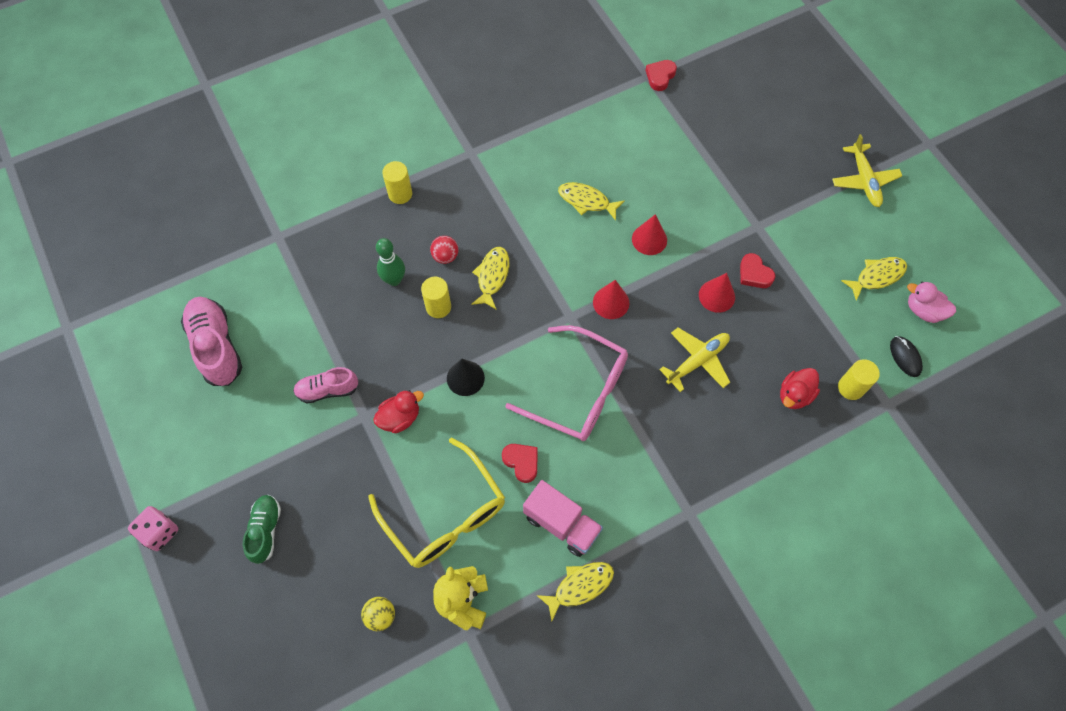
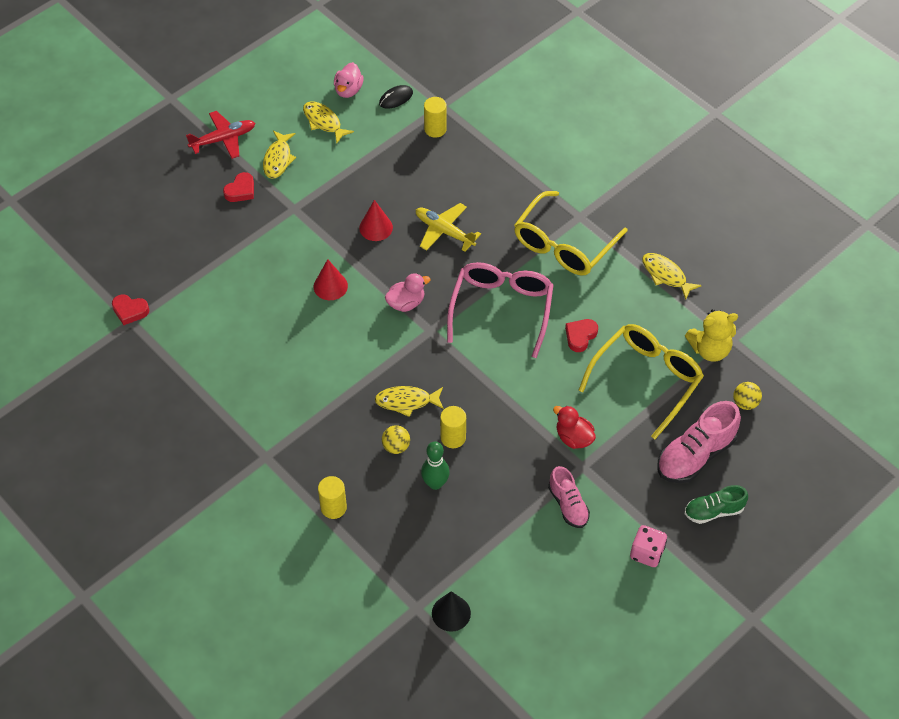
camera: 105 degrees left, 10 degrees down
(160, 532) = (750, 597): pink dice -> pink dice (646, 553)
(216, 347) = (558, 619): pink shoe -> pink shoe (695, 455)
(445, 256) = (396, 446): red ball -> yellow ball
(465, 378) = (518, 397): black cone -> black cone (451, 613)
(562, 524) = (621, 297): pink truck -> none
(586, 201) = (300, 343): yellow fish -> yellow fish (278, 159)
(611, 302) = (406, 303): red cone -> pink duck
(652, 483) = (564, 244): none -> yellow glasses
(754, 274) = (345, 204): red heart -> red heart (241, 190)
(794, 395) = (454, 163): red duck -> none
(864, 180) = (223, 139): yellow plane -> red plane

